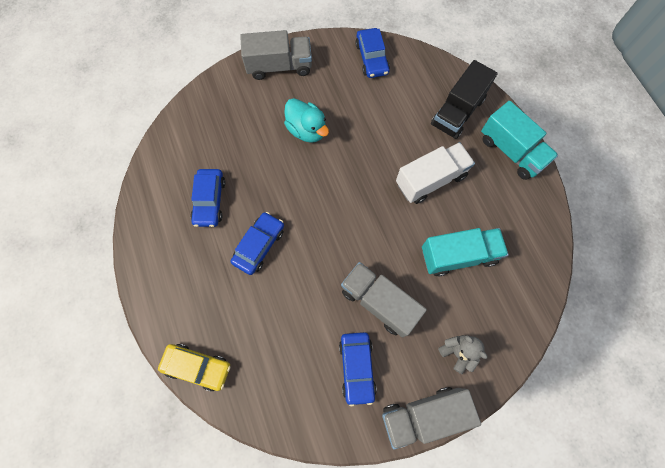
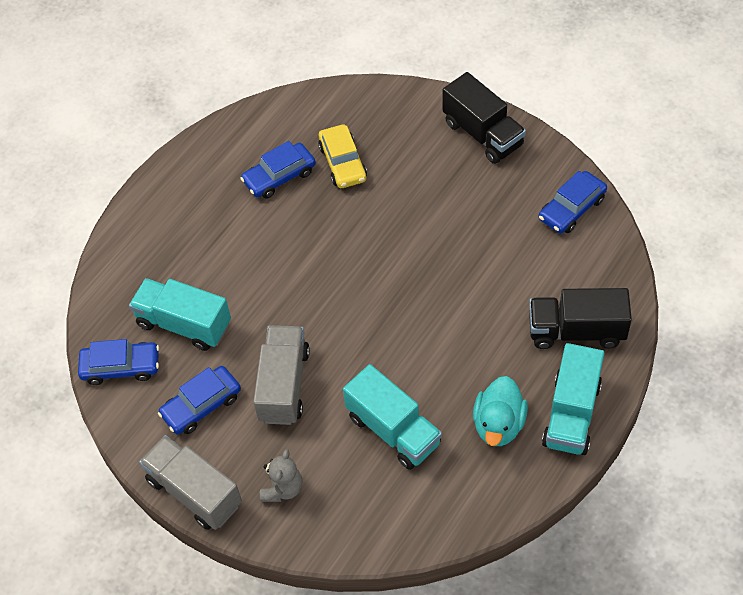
camera: 60 degrees right, 15 degrees down
(197, 367) = (111, 274): yellow car -> yellow car (343, 163)
(259, 245) = (265, 246): blue car -> blue car (121, 367)
(279, 66) = (482, 134): grey truck -> black truck
(281, 339) = (184, 324): none -> turquoise truck
(307, 130) = (427, 205): turquoise duck -> turquoise duck (498, 424)
(430, 180) = (464, 353): white truck -> none

